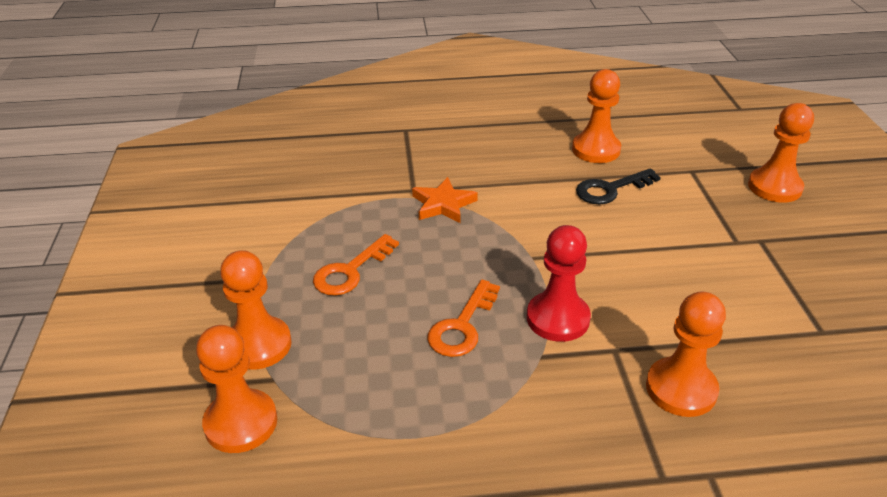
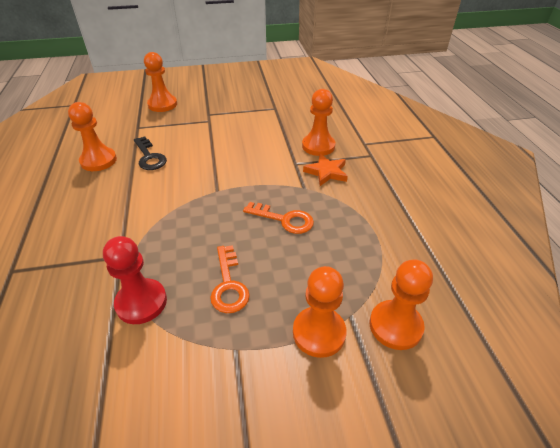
camera: 95 degrees left, 5 degrees up
(350, 271) = (229, 285): orange key -> orange key turned 45 degrees clockwise
(443, 204) = (148, 236): orange star -> orange star (326, 172)
(558, 318) = (274, 181): red pawn -> red pawn (141, 302)

